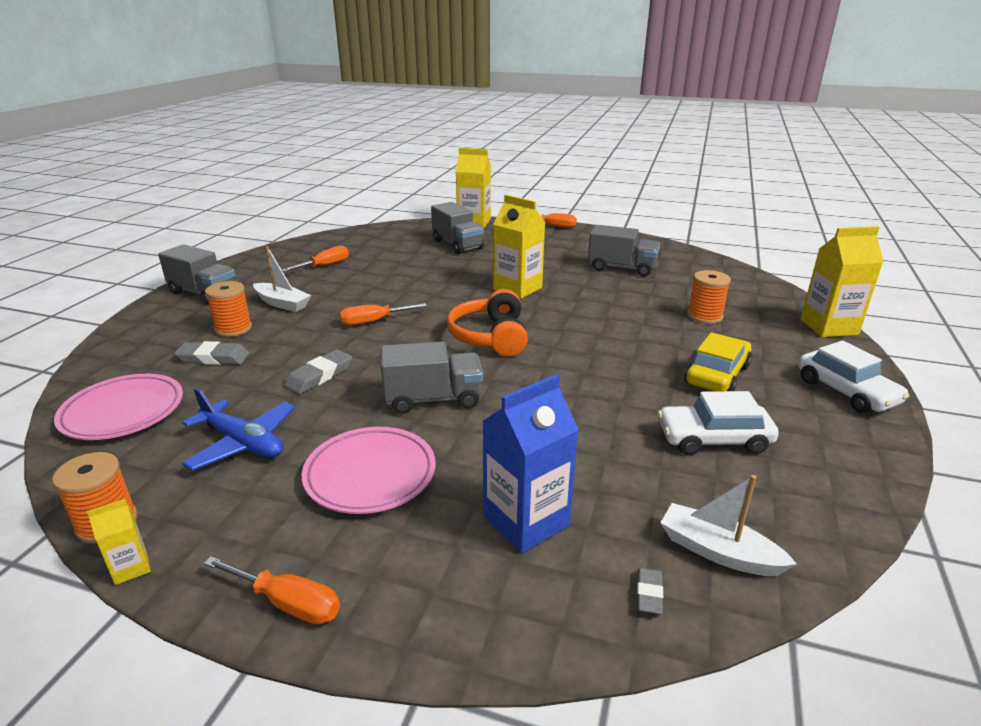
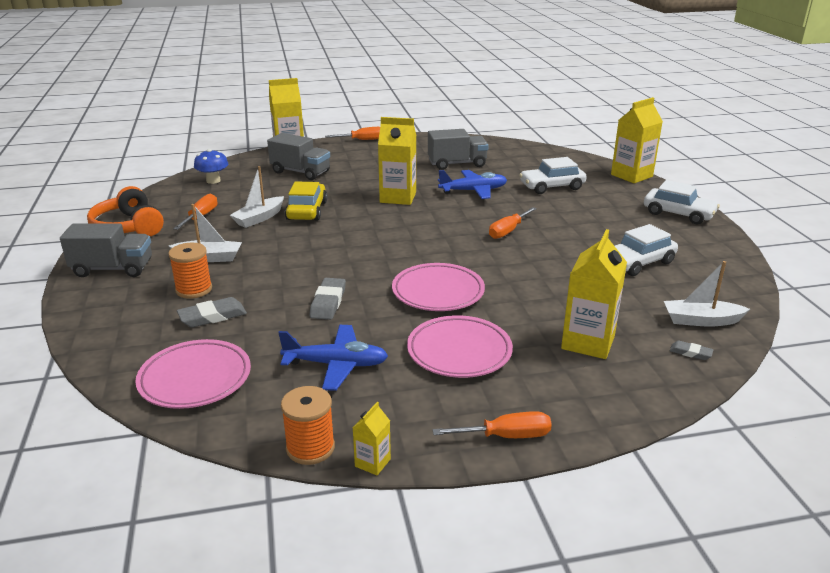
camera: 30 degrees left, 0 degrees up
(368, 278) = (259, 218): none -> white boat
(373, 321) = (314, 251): orange screwdriver -> orange screwdriver (508, 231)
(375, 237) = (213, 181): none -> blue mushroom
(433, 399) = (438, 292): grey truck -> pink plate
(490, 337) = (423, 238): orange headphones -> orange headphones (129, 227)
(526, 521) = (588, 342): blue carton -> yellow carton
(605, 300) = (473, 191): none -> blue plane
(649, 594) = (690, 353): grey eraser -> grey eraser turned 45 degrees counterclockwise
(704, 316) = (552, 186): orange spool -> white car
(717, 375) = (599, 223): yellow car -> yellow car (307, 211)

